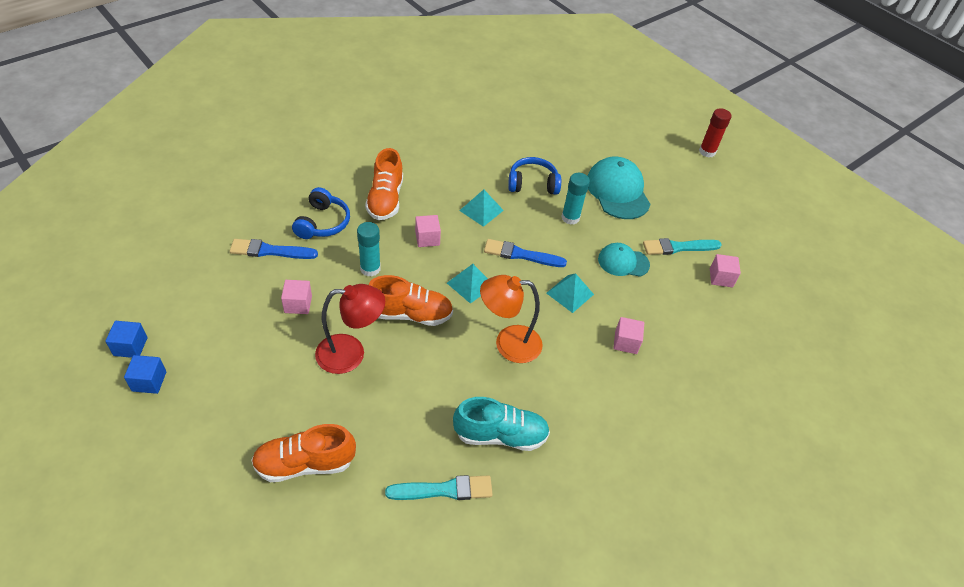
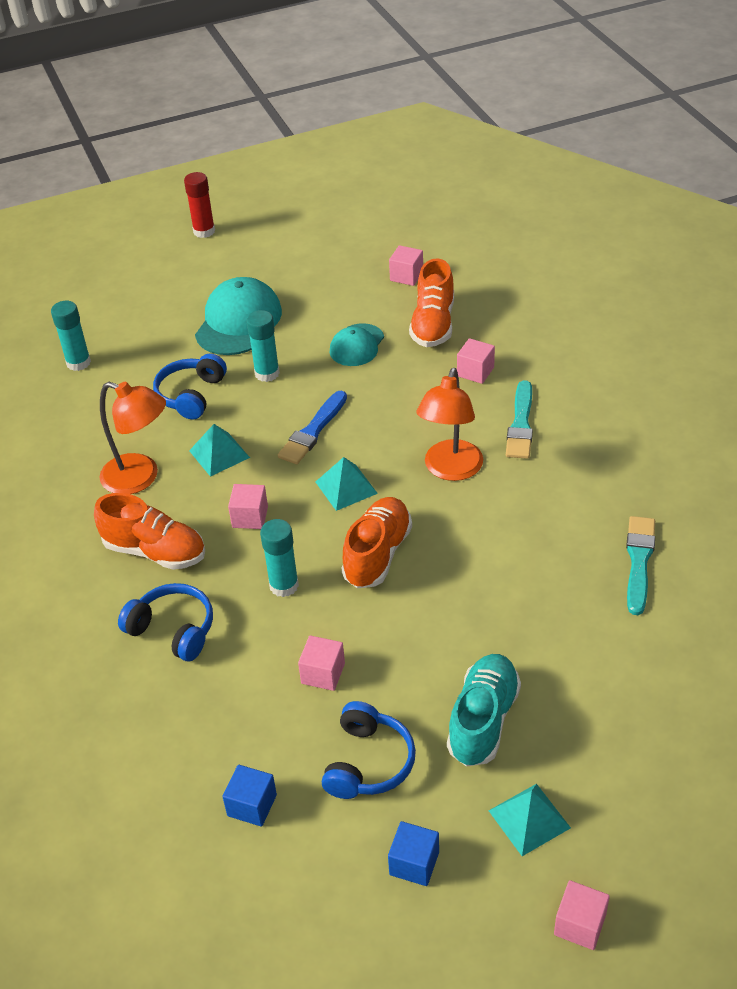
camera: 65 degrees left, 5 degrees down
(99, 486) = (580, 924): none -> pink cube
(130, 346) = (342, 889): blue cube -> blue cube (252, 805)
(227, 342) = (368, 762): none -> blue headphones
(270, 251) = (207, 698): blue brush -> none
(305, 463) = (583, 688): orange shoe -> orange shoe (433, 324)
(351, 353) = (425, 623): red lamp -> none
(447, 178) = (140, 478): none -> orange lamp
(500, 435) = (576, 501): turquoise shoe -> turquoise shoe (483, 720)
(541, 124) = (78, 363): none -> turquoise glue stick
(570, 293) = (390, 401): turquoise pyramid -> turquoise pyramid (529, 819)
(617, 191) = (238, 322): turquoise cap -> turquoise cap turned 105 degrees clockwise
(678, 247) = (350, 296): turquoise brush -> turquoise brush (521, 424)

